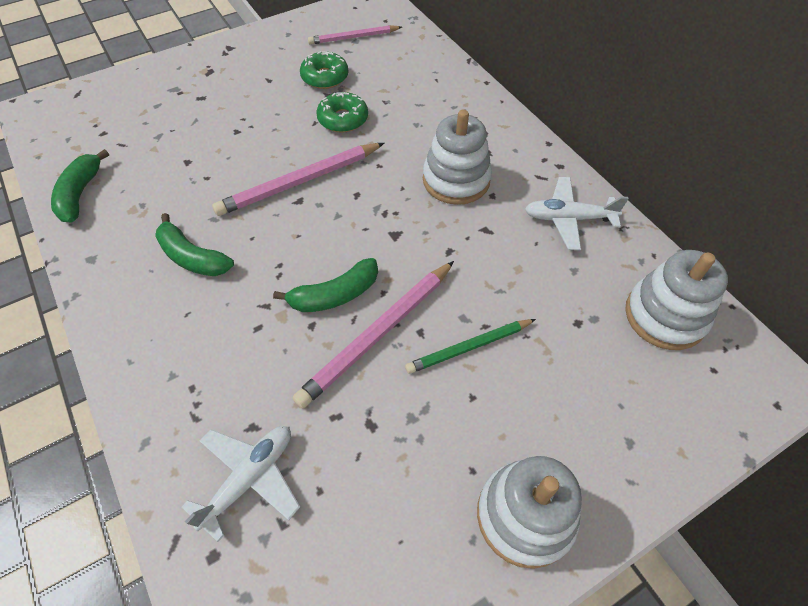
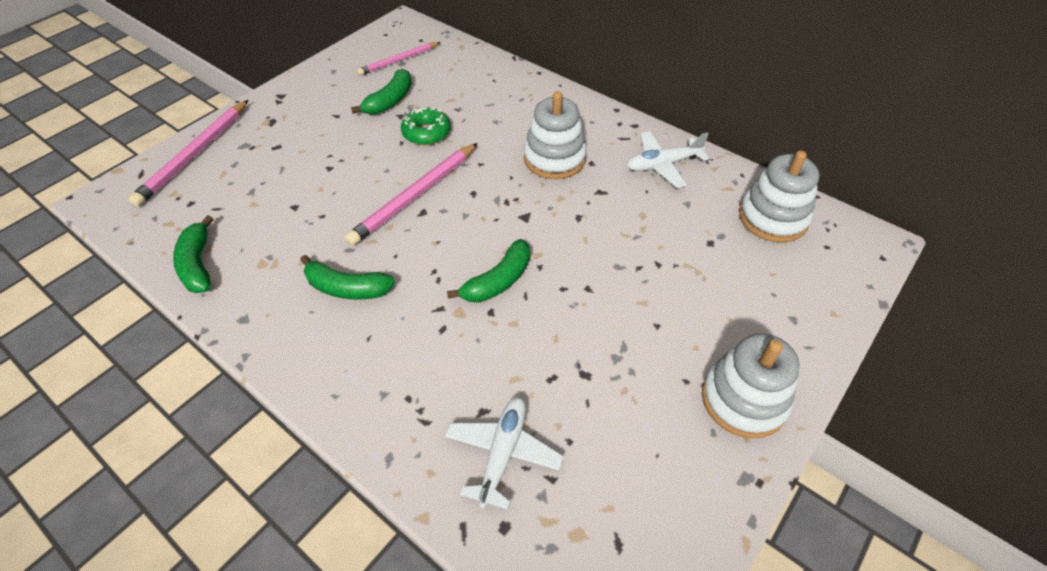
camera: 20 degrees left, 5 degrees down
(325, 77) = (390, 101): green donut -> green banana
(378, 334) = (553, 301): pink pencil -> pink pencil (195, 155)
(469, 347) = (634, 288): green pencil -> none

